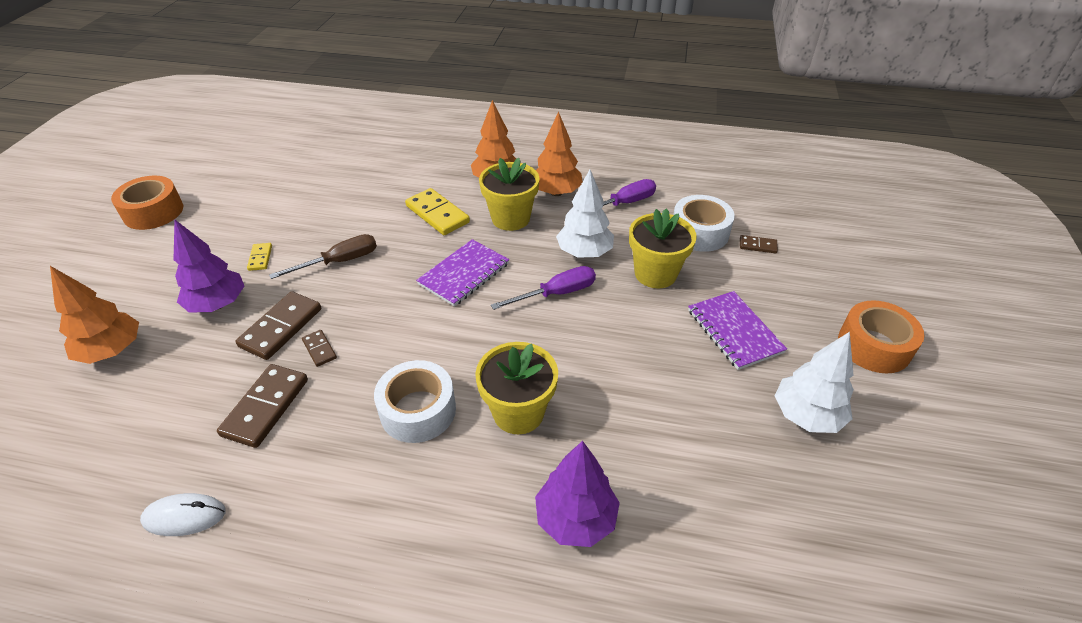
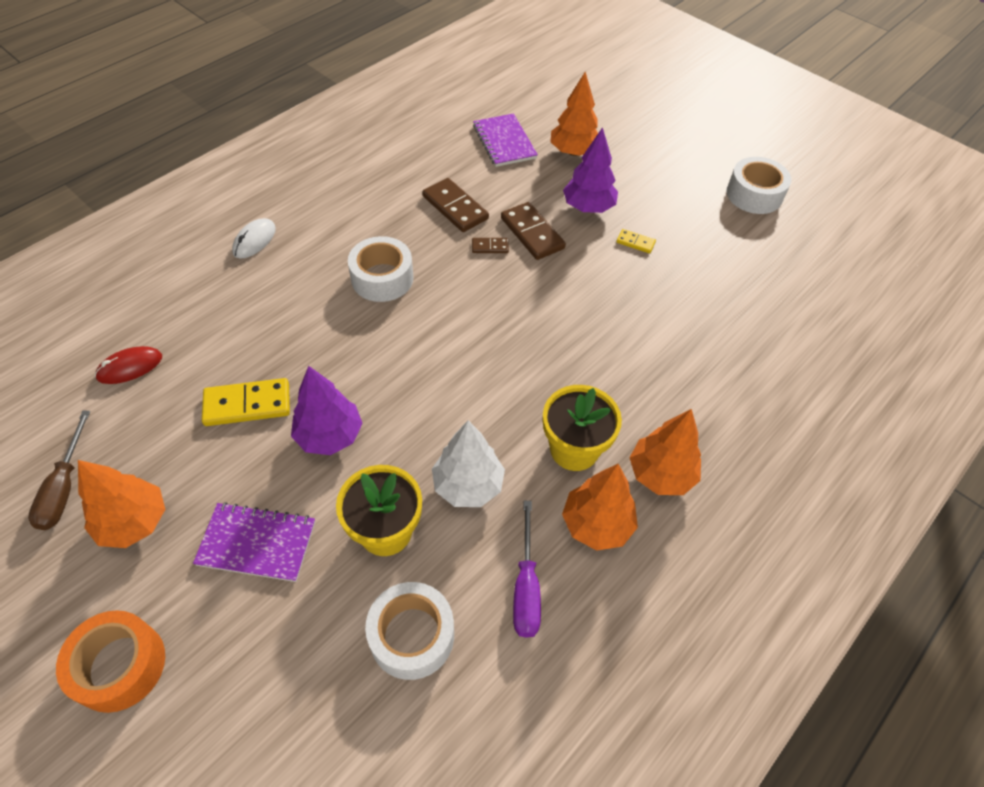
camera: 120 degrees right, 10 degrees up
(153, 212) = (754, 194): orange tape -> white tape
(184, 516) = (400, 160): white mouse -> white mouse (254, 240)
(339, 262) = (594, 289): brown screwdriver -> brown screwdriver (64, 487)
(437, 214) = (624, 388): yellow domino -> yellow domino (247, 405)
(464, 274) = (511, 368): purple notebook -> purple notebook (504, 142)
(518, 412) = (327, 331): yellow flower pot -> none
(556, 293) = (428, 425): purple screwdriver -> none
(575, 519) = (222, 319): purple tree -> purple tree (329, 435)
(704, 558) = (130, 367): none -> red mouse
(757, 245) = (339, 688): brown domino -> none
(806, 415) = (134, 522): white tree -> orange tree

